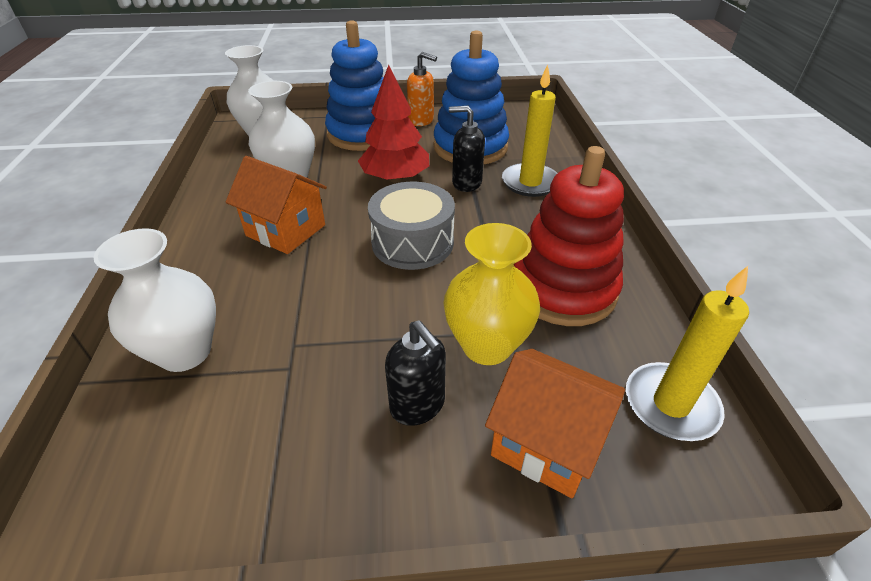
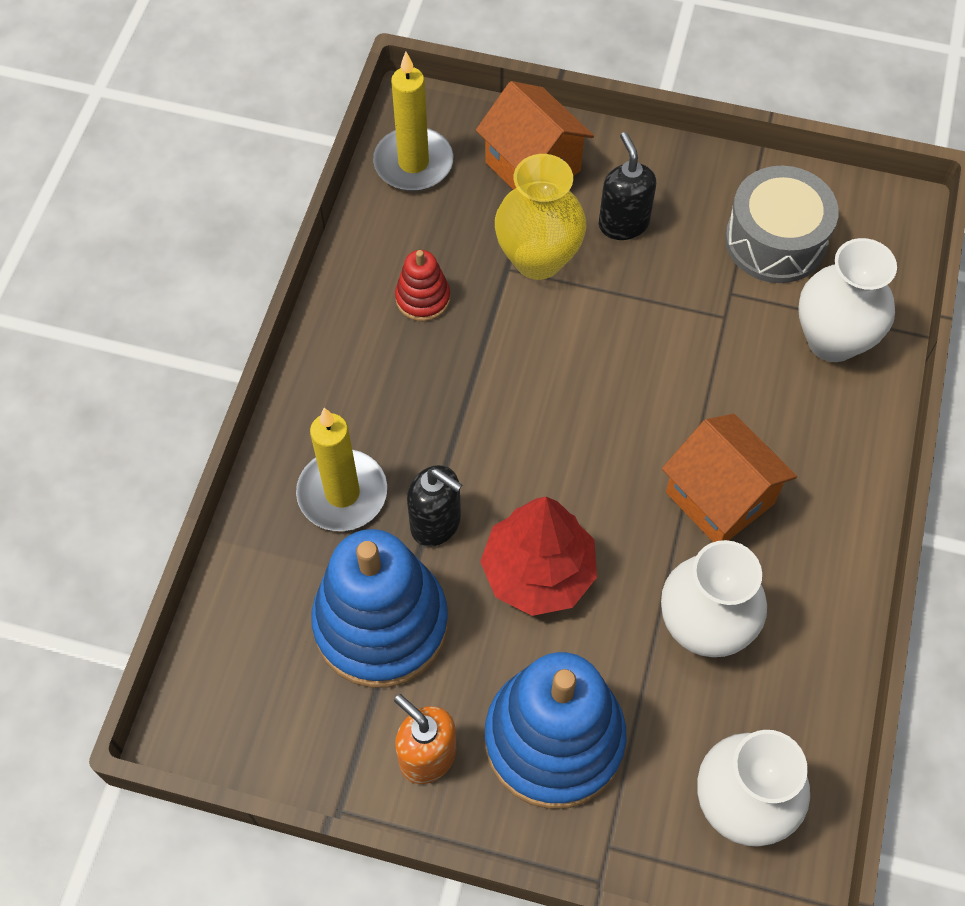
camera: 160 degrees left, 20 degrees up
(412, 242) = (560, 421): grey drum -> grey drum (775, 241)
(563, 289) = (423, 298): red stacking toy -> red stacking toy, size x0.46

